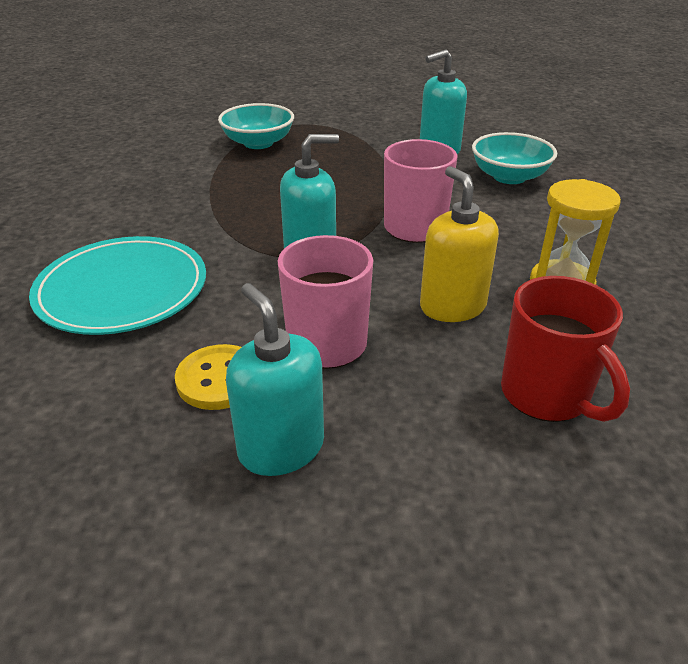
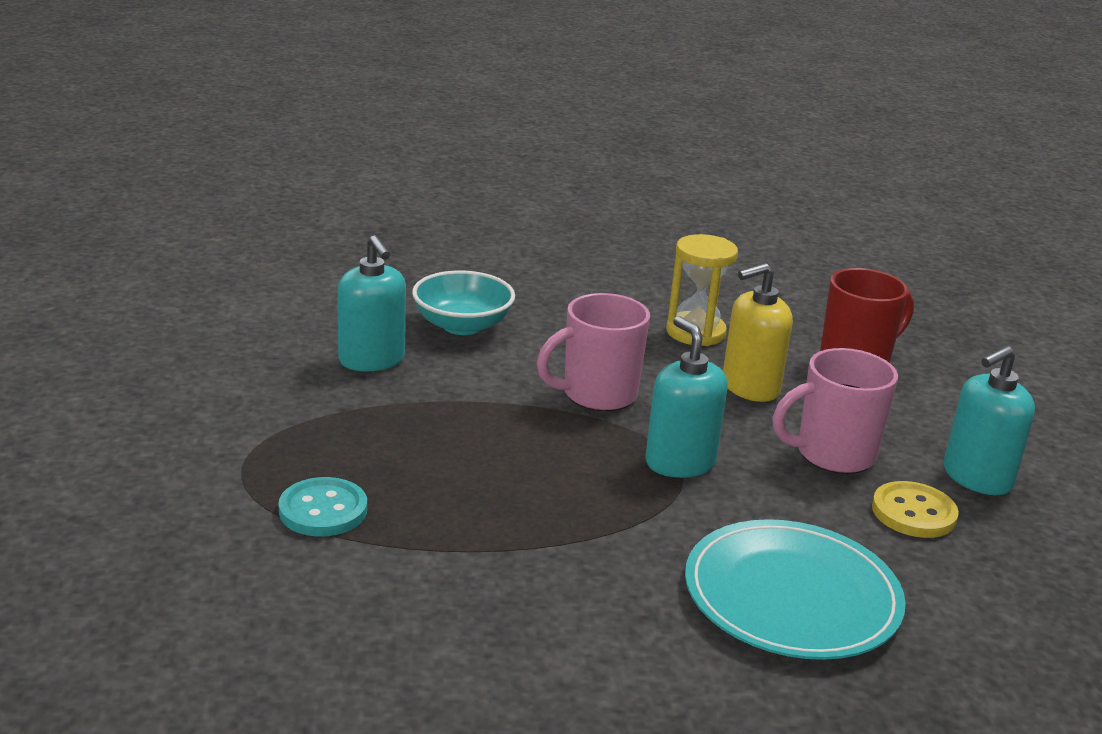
camera: 95 degrees left, 10 degrees down
(258, 143) = (323, 510): turquoise bowl -> turquoise button

